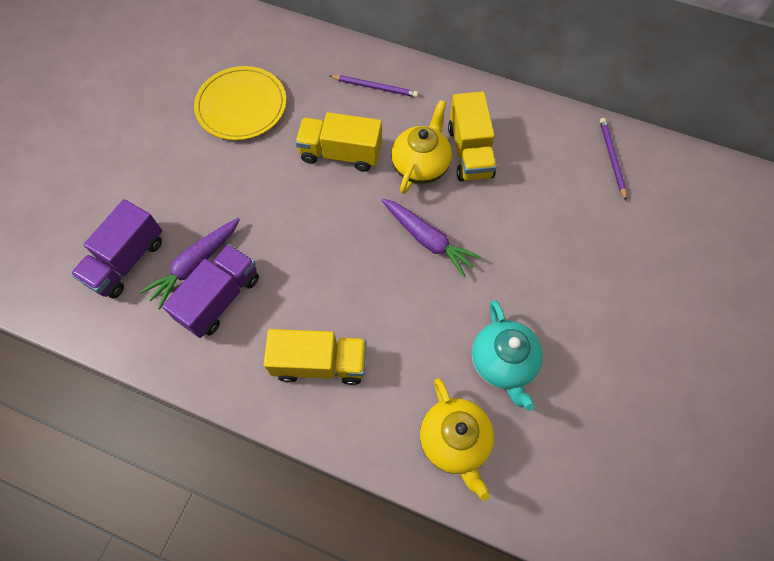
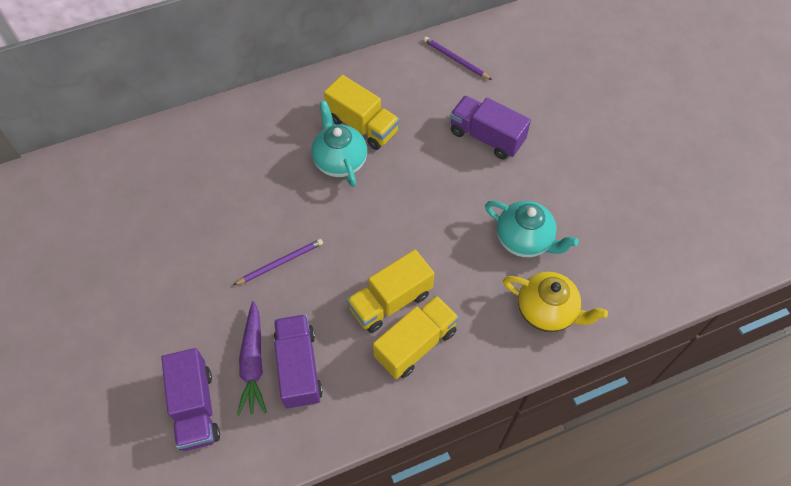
camera: 45 degrees left, 5 degrees down
(241, 106) = (156, 225): yellow plate -> none
(341, 153) = (274, 197): yellow truck -> yellow truck (390, 301)
(375, 87) = (247, 132): purple pencil -> purple pencil (280, 262)
(421, 166) = (340, 161): yellow teapot -> turquoise teapot
(427, 239) = (397, 205): purple carrot -> none
(566, 246) = (486, 137): none -> purple truck

